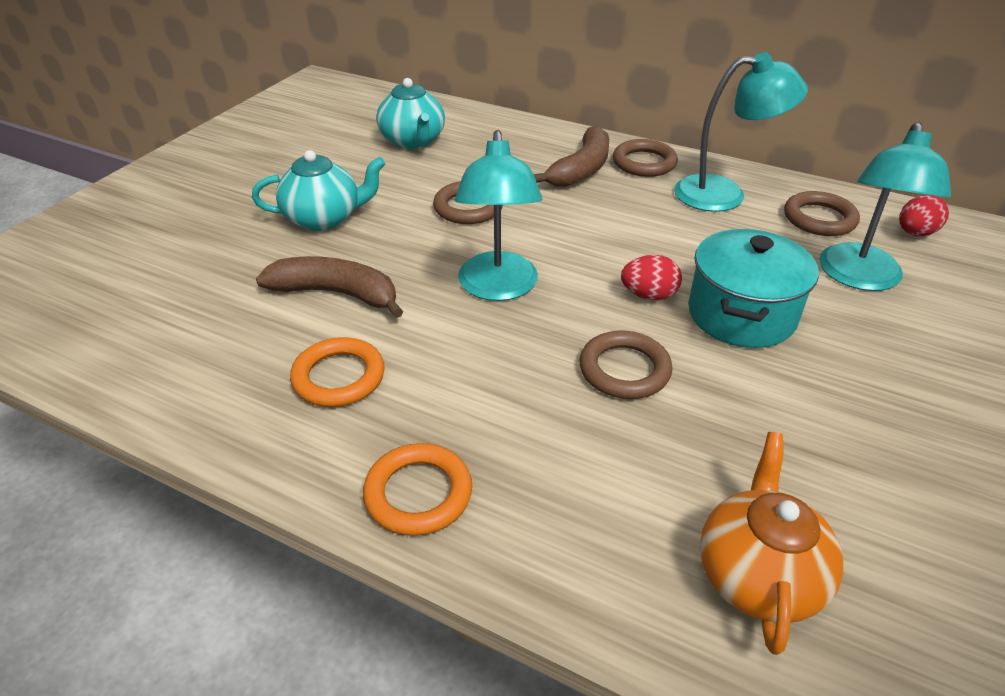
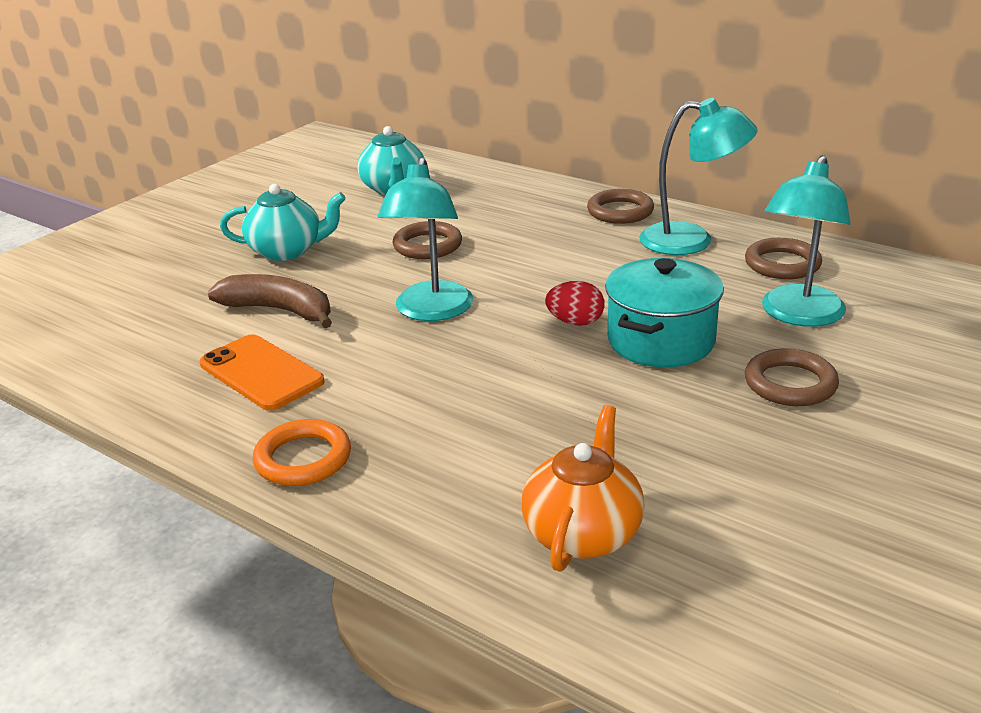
camera: 10 degrees right, 10 degrees down
(339, 377) = (261, 373): orange ring -> orange phone
(581, 169) = (552, 216): brown banana -> none
(624, 370) = (526, 379): brown ring -> brown ring (790, 383)
(915, 233) = (879, 279): red egg -> none

